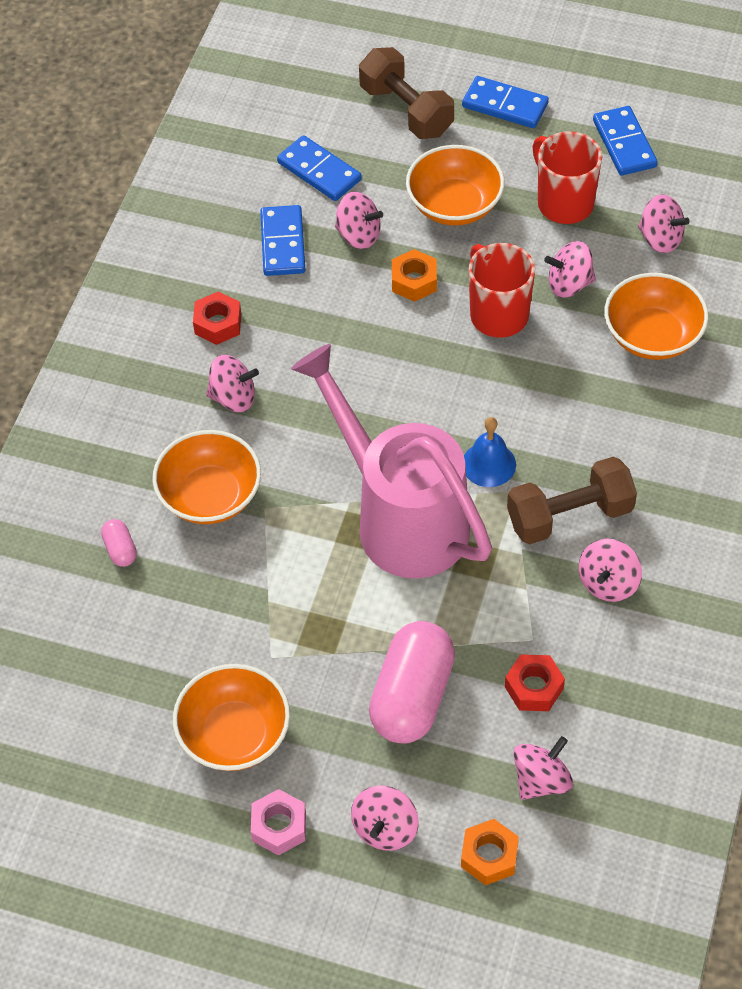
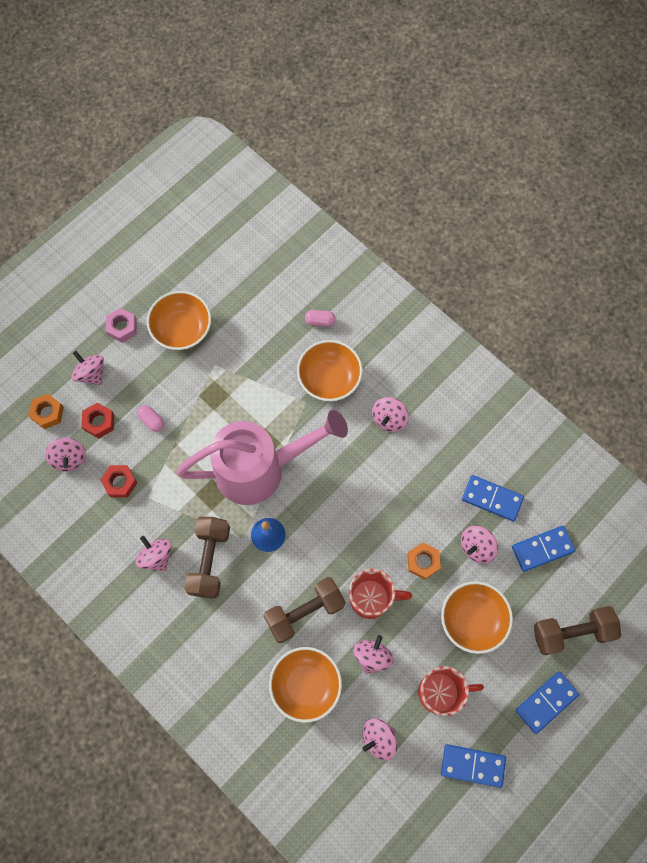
camera: 115 degrees right, 15 degrees up
(218, 324) = (447, 434): red nut -> red nut (99, 422)
(412, 696) = (152, 421): pink capsule -> pink capsule, size x0.43
(564, 376) = (304, 612): none -> brown dumbbell

